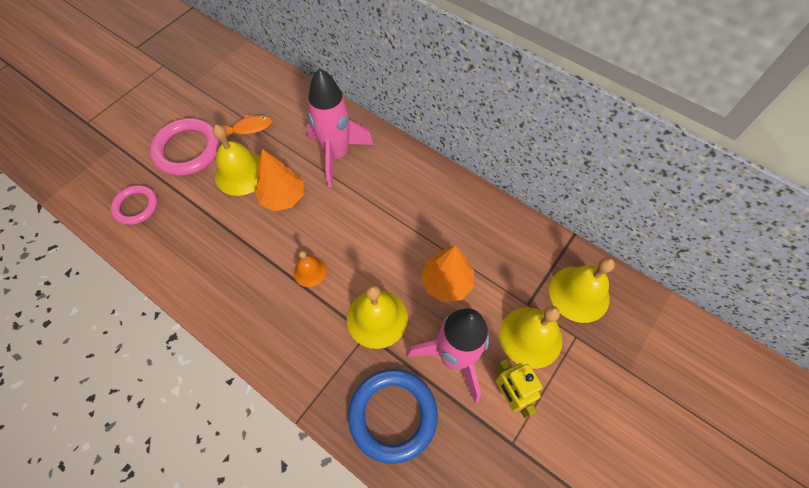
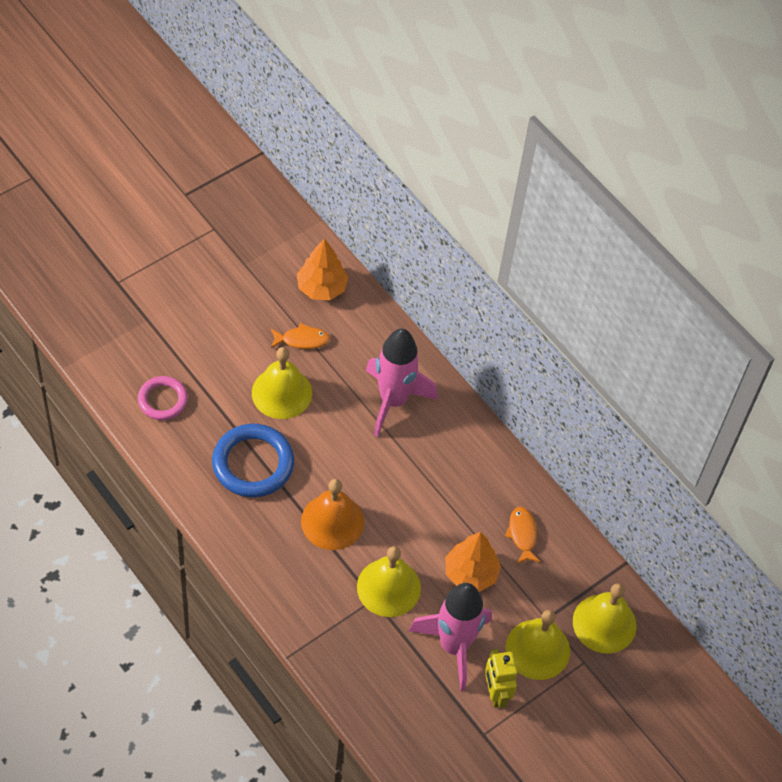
camera: 10 degrees right, 5 degrees down
(188, 150) = (227, 348): pink ring -> none
(283, 197) = (322, 433): orange tree -> orange tree (321, 288)
(310, 271) = (332, 521): orange bell -> orange bell, size x1.76
(393, 415) = (379, 678): blue ring -> blue ring (253, 463)
(479, 235) = (522, 534): none -> orange fish

